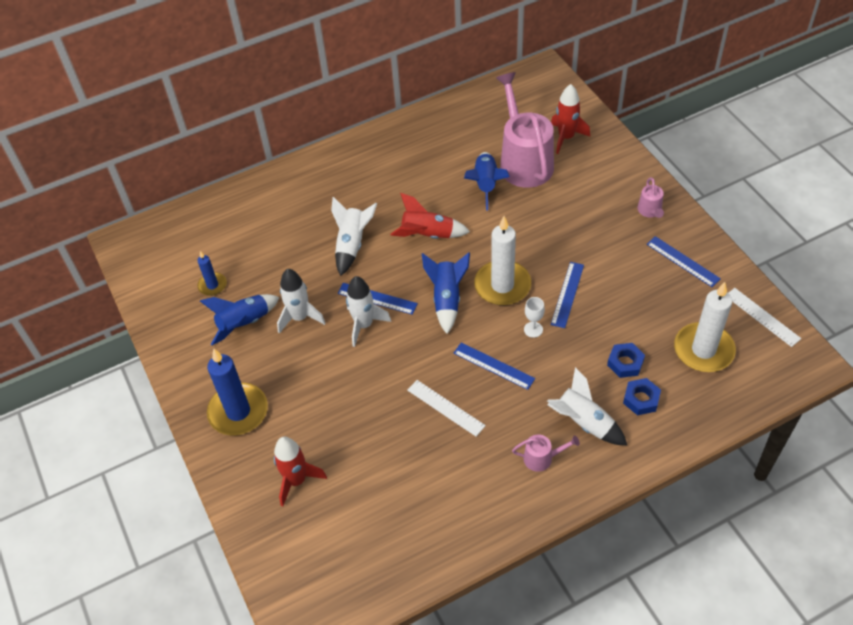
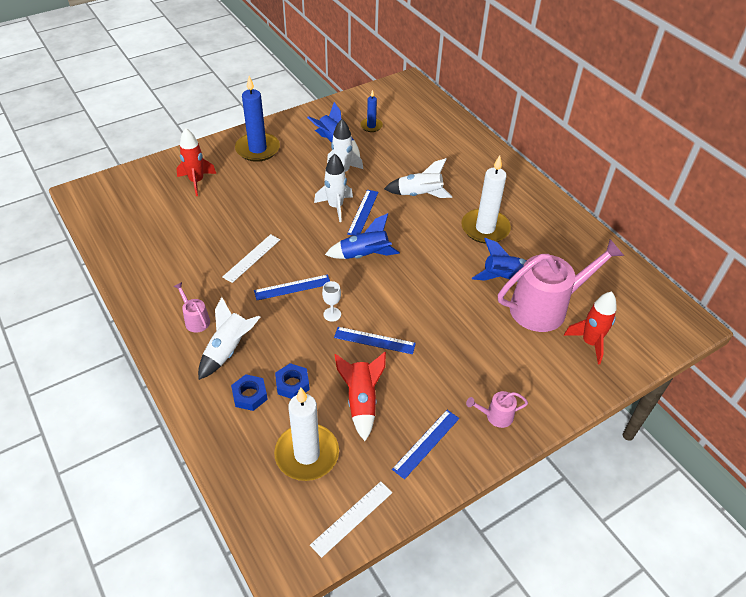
camera: 80 degrees right, 5 degrees down
(428, 235) = (437, 240): red rocket -> red rocket (361, 401)
(493, 366) = (292, 287): blue ruler -> blue ruler turned 45 degrees clockwise
(502, 285) = (382, 292): white candle -> white candle (485, 228)
(542, 458) = (195, 320): pink watering can -> pink watering can turned 150 degrees clockwise

